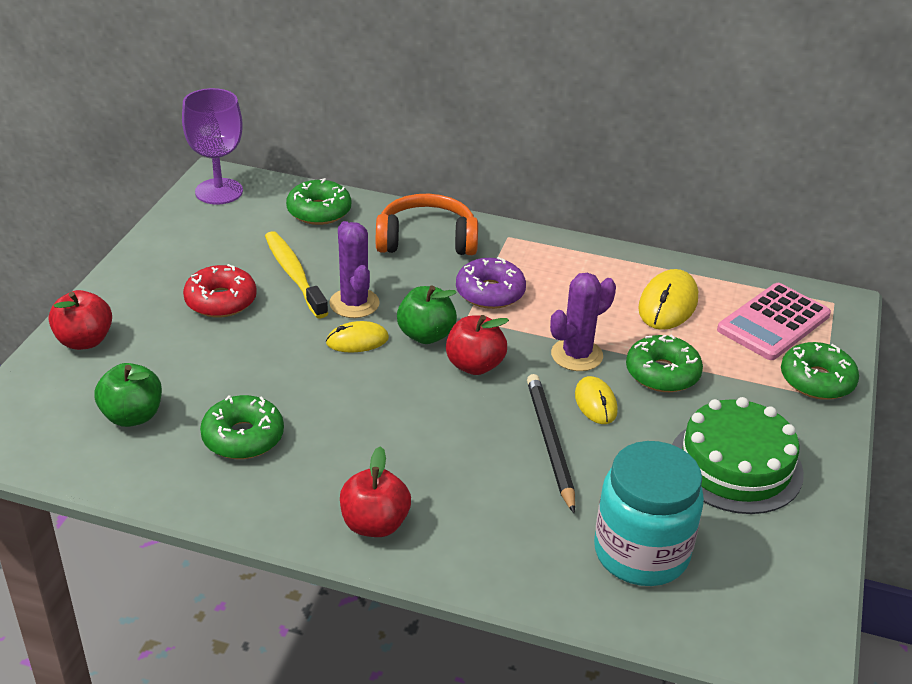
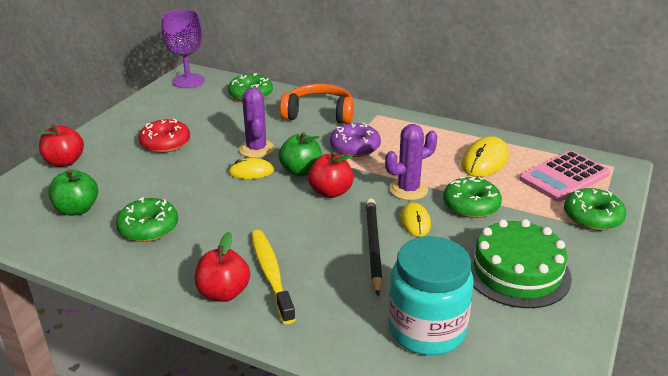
camera: 10 degrees right, 5 degrees down
(294, 274) = (221, 130): yellow toothbrush -> yellow toothbrush (271, 274)

